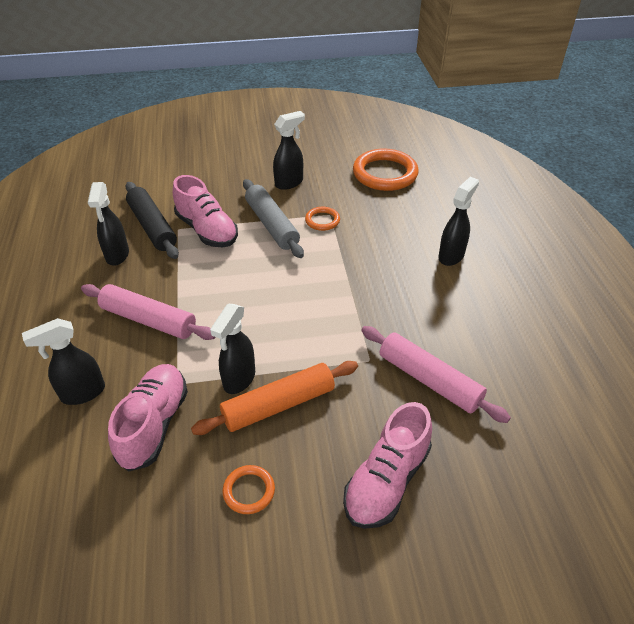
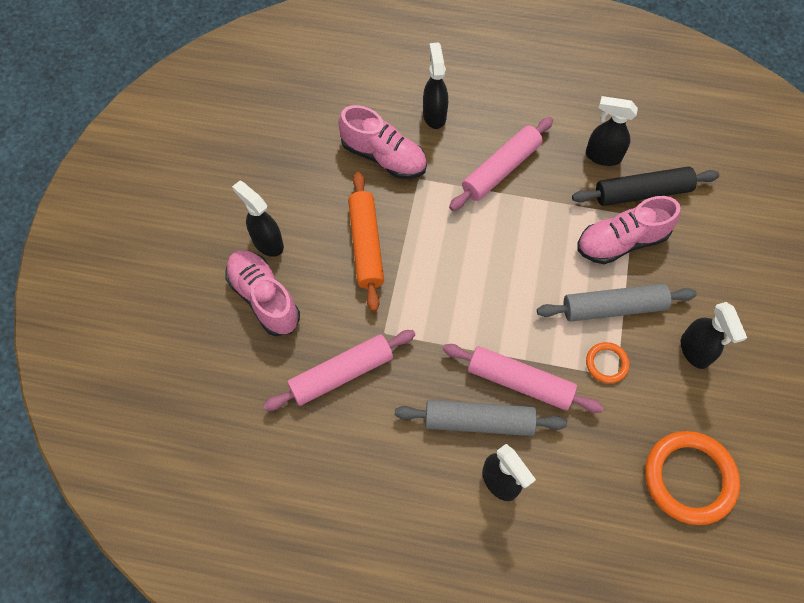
camera: 110 degrees right, 20 degrees up
(239, 379) = (404, 223): black spray bottle -> black spray bottle (267, 242)
(249, 491) = (299, 205): orange ring -> none
(364, 262) = (520, 382): none -> pink rolling pin
(412, 277) = (479, 421): none -> grey rolling pin

